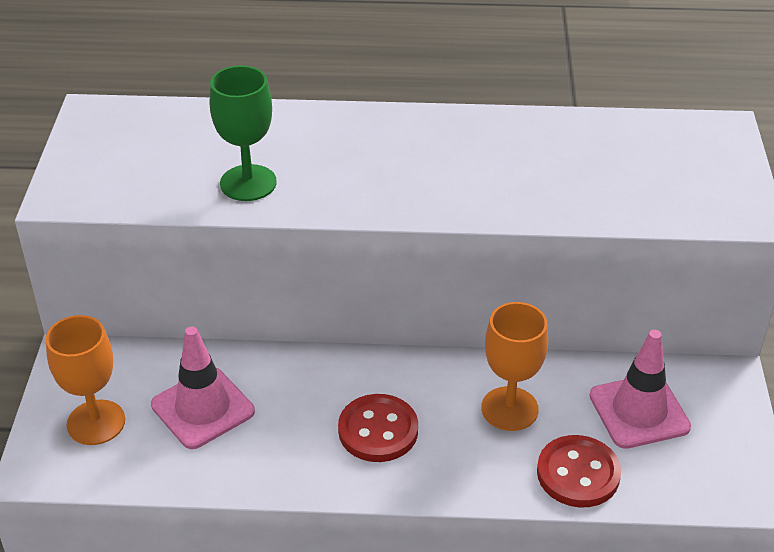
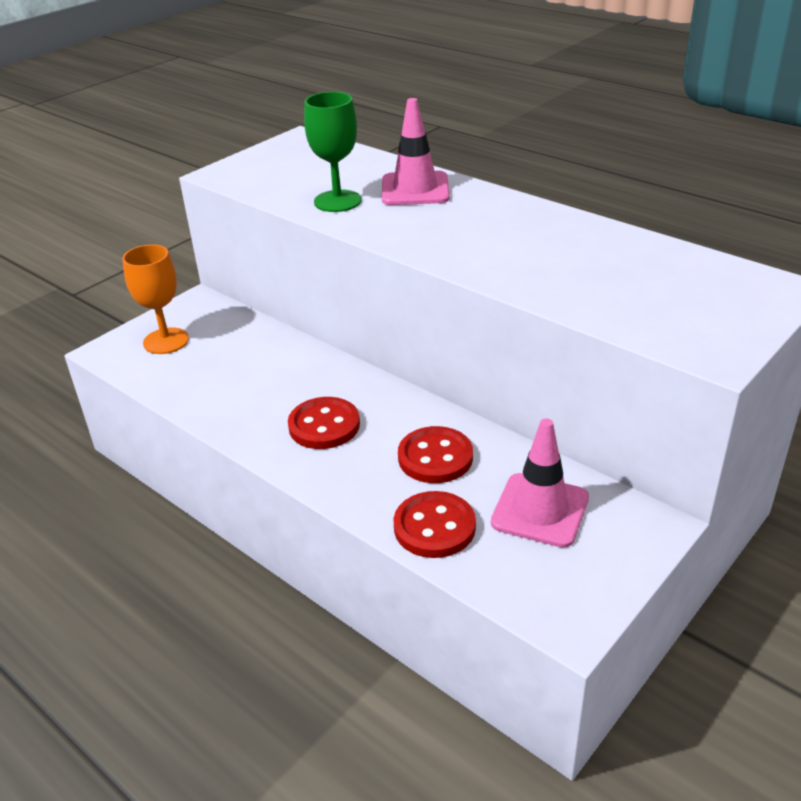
camera: 40 degrees right, 5 degrees down
(203, 408) = (233, 361): pink traffic cone -> pink traffic cone (415, 189)
(509, 409) = (435, 457): orange goblet -> red button

